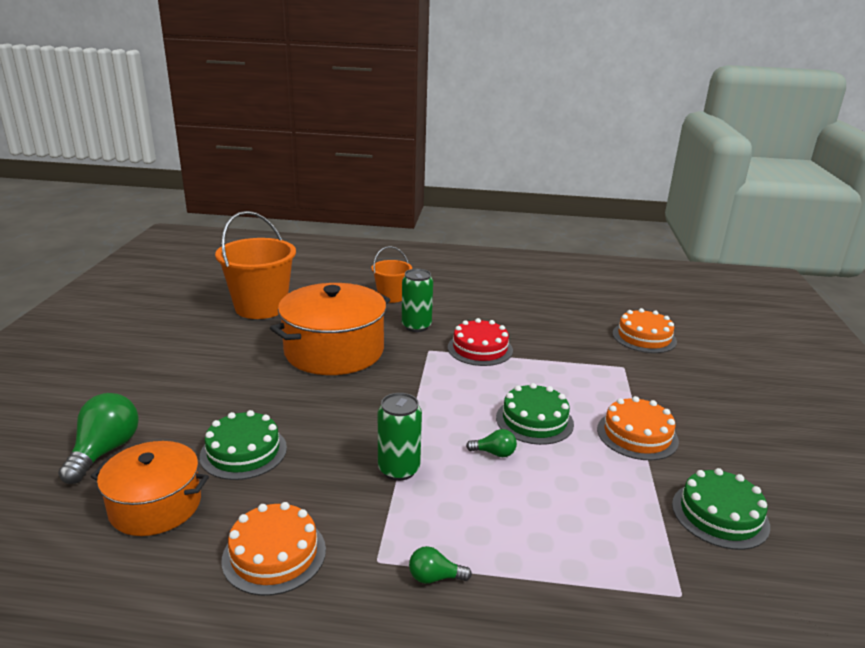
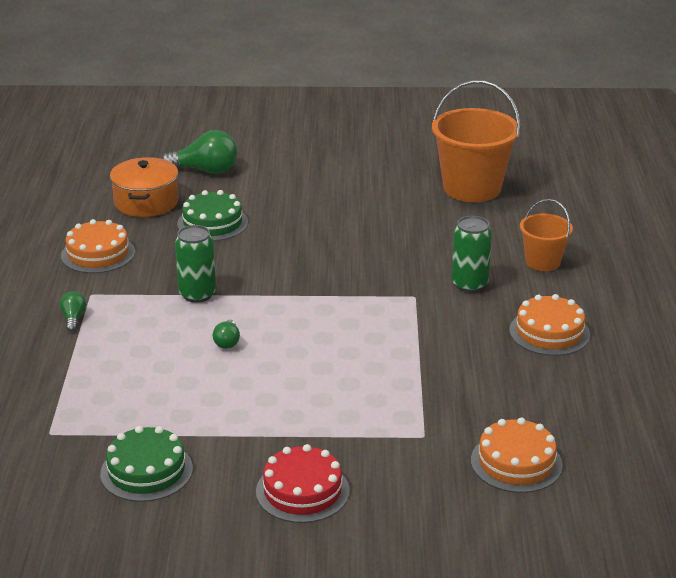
camera: 85 degrees right, 5 degrees up
(334, 351) = (391, 241): orange pot -> none
(480, 349) = (430, 329): red cake -> red cake (302, 491)
(534, 420) = (287, 366): green cake -> none
(637, 435) = (272, 432): orange cake -> orange cake (549, 332)

